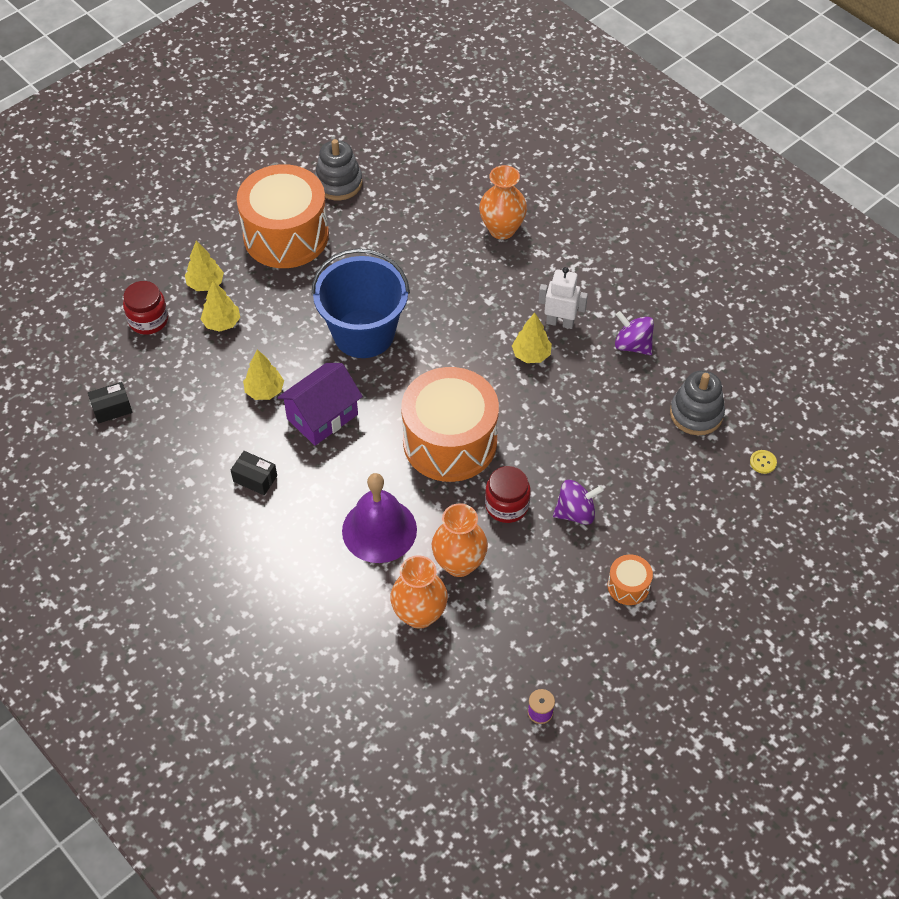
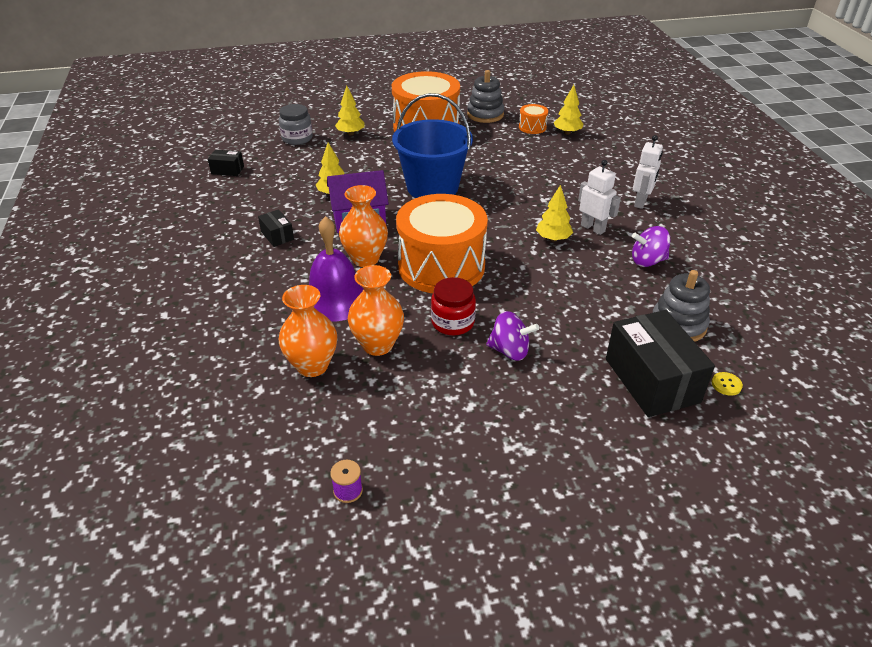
camera: 30 degrees right, 15 degrees down
(148, 320) = (297, 138): red jar -> grey jar
(222, 323) = (341, 153): yellow tree -> yellow tree (567, 132)
(502, 229) = (586, 166): orange vase -> orange vase (365, 259)
(585, 263) = (641, 202): none -> white robot
(628, 586) = (517, 426): orange drum -> orange drum (532, 127)
(632, 345) = (647, 261): purple spinning top -> purple spinning top turned 75 degrees counterclockwise
(705, 486) = (651, 380): none -> black box

